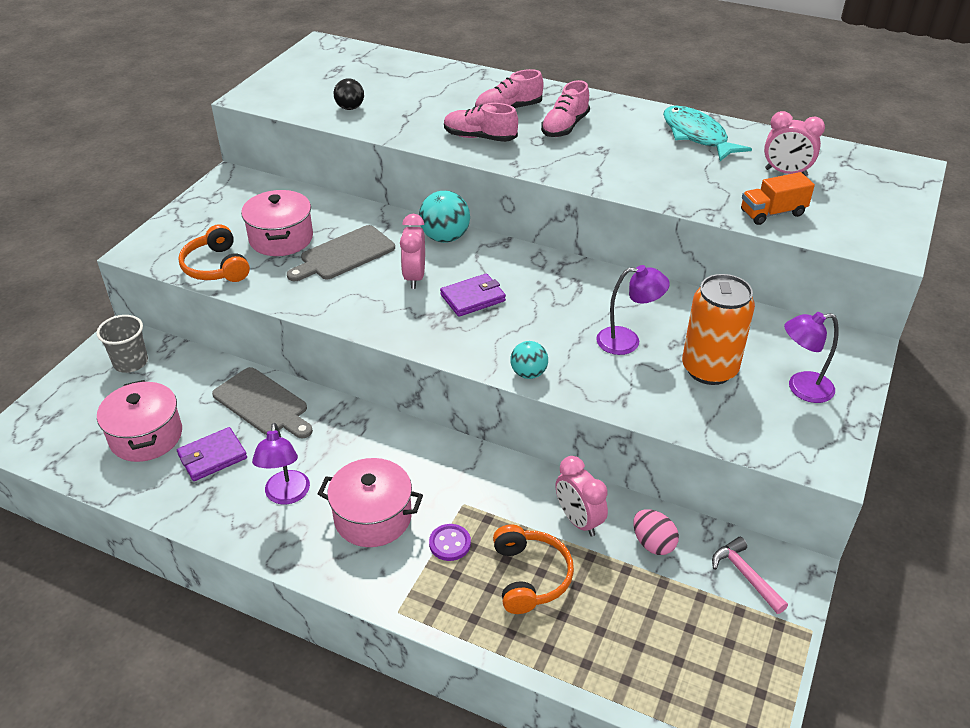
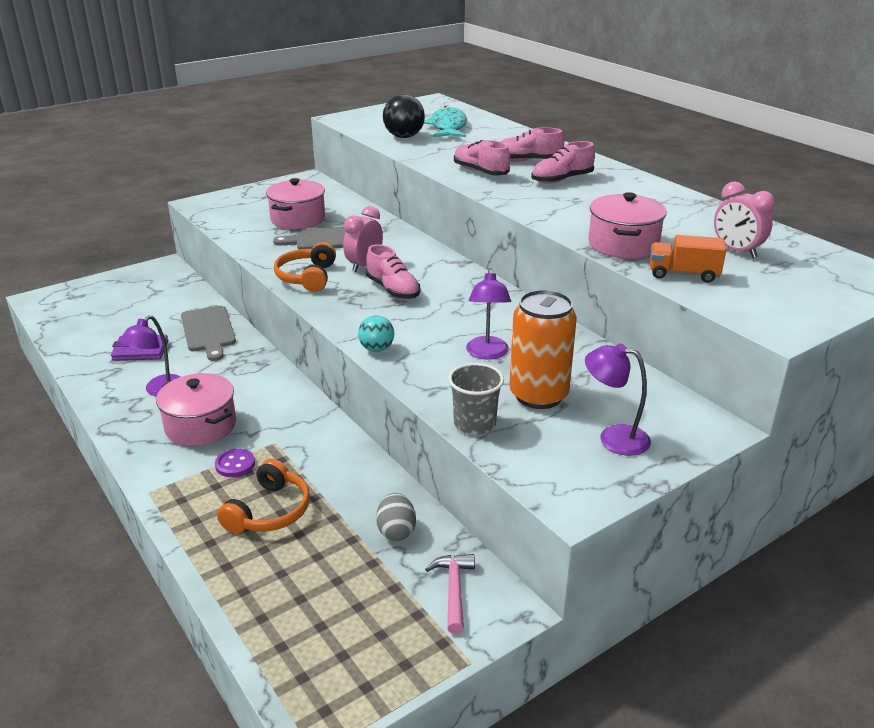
camera: 30 degrees right, 10 degrees down
(131, 362) = (154, 281): grey cup -> grey cup (474, 424)
(146, 436) = (115, 325): pink pot -> pink pot (623, 245)
(216, 267) = (235, 223): orange headphones -> orange headphones (307, 277)
(350, 108) = (404, 137): black ball -> black ball, size x1.59
(445, 237) = (418, 248): turquoise ball -> none
(473, 298) = (393, 290): purple wallet -> pink shoe
(578, 521) = (351, 489): pink clock -> none
(627, 341) = (487, 354): purple lamp -> purple lamp turned 60 degrees clockwise
(653, 543) = (396, 531): pink egg -> grey egg
(697, 136) = (678, 209): turquoise fish -> turquoise fish (448, 127)

